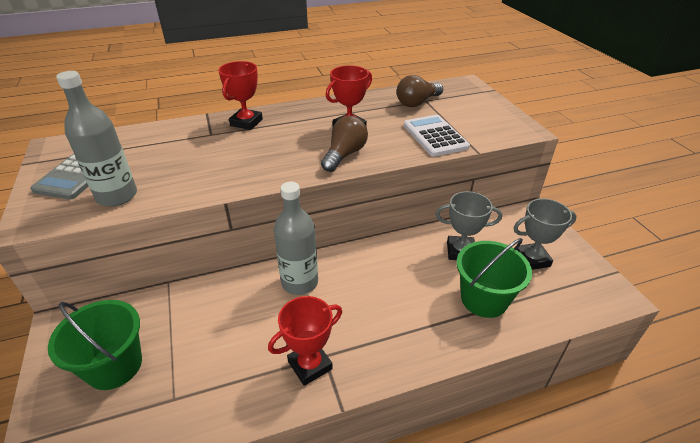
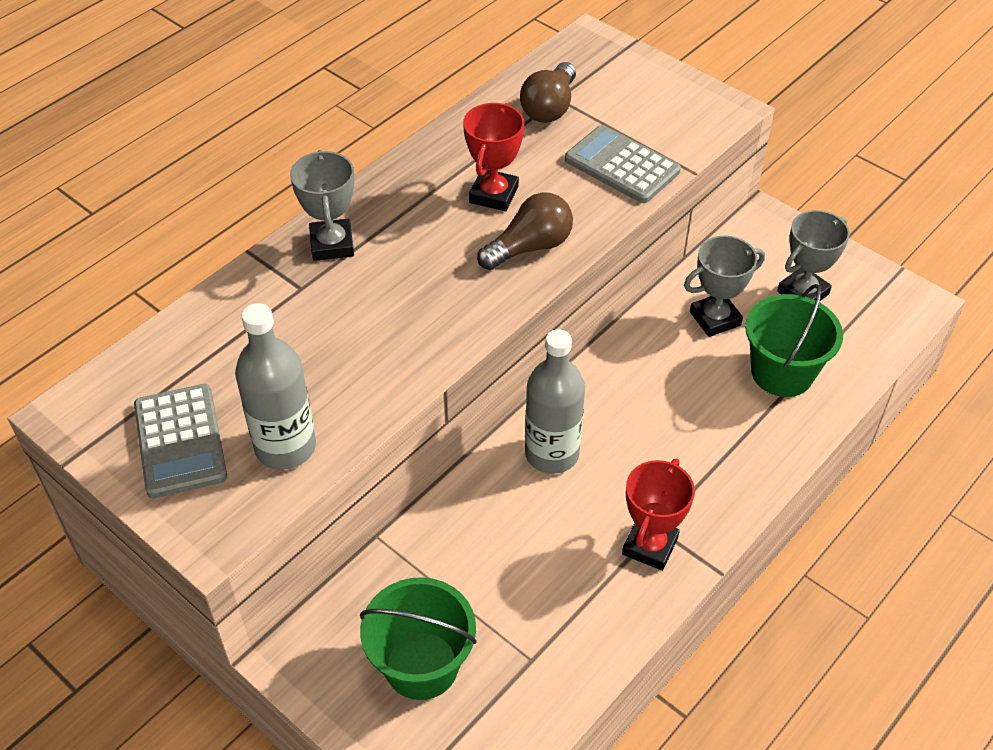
camera: 30 degrees left, 10 degrees up
(246, 122) = (332, 244): red trophy -> grey trophy
(344, 155) = (529, 247): brown light bulb -> brown light bulb turned 60 degrees clockwise
(435, 136) = (622, 165): white calculator -> grey calculator

